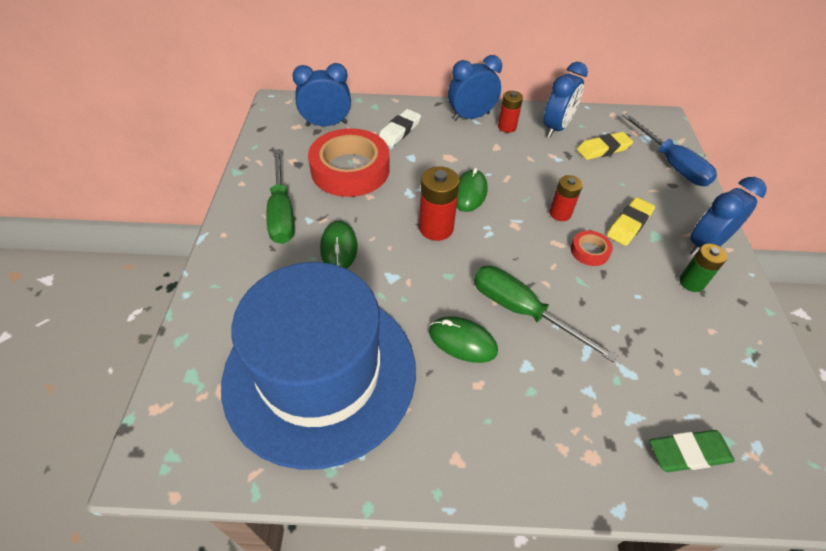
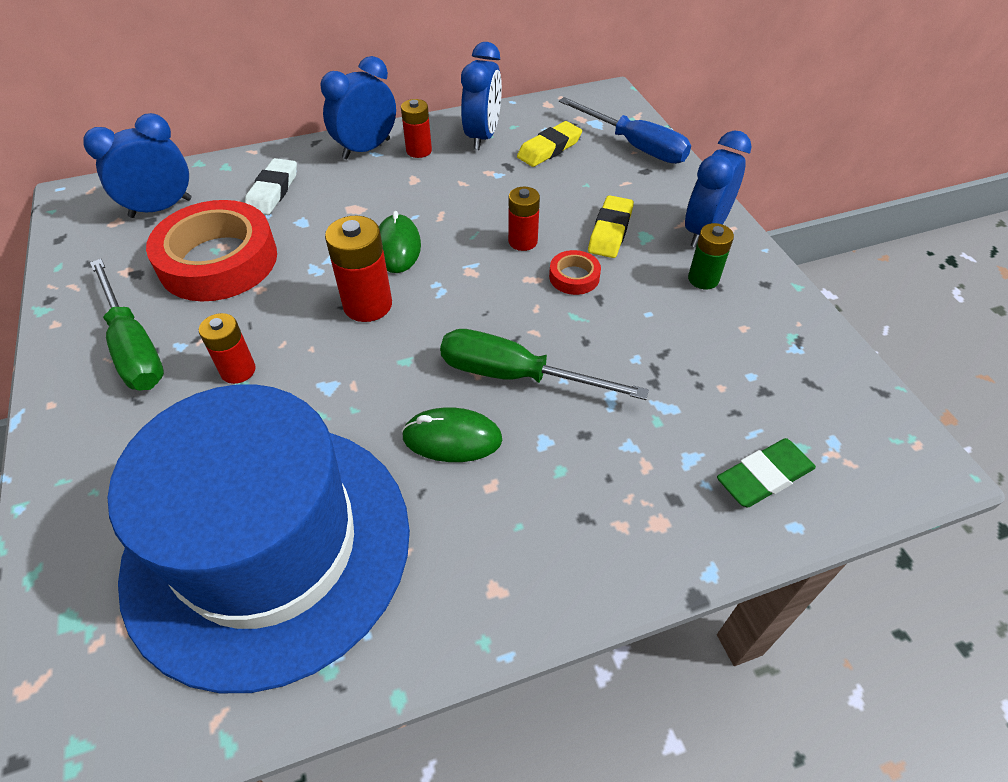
camera: 20 degrees left, 0 degrees up
(339, 248) = (238, 370): green mouse -> red battery

